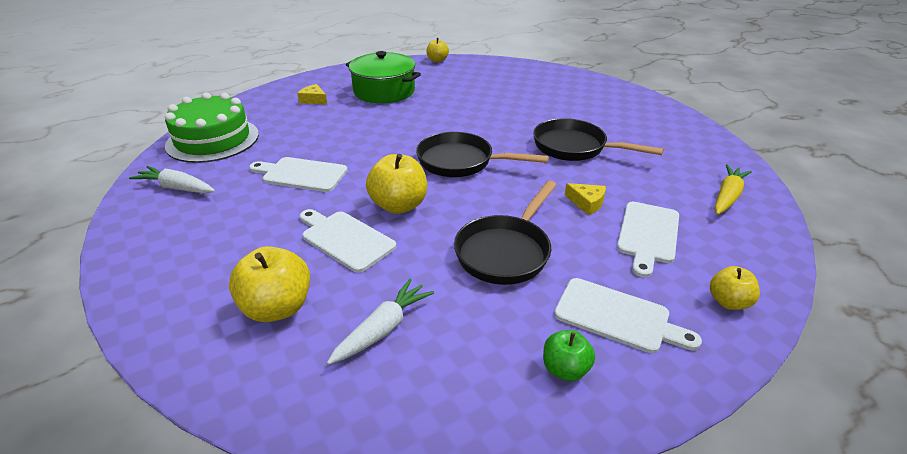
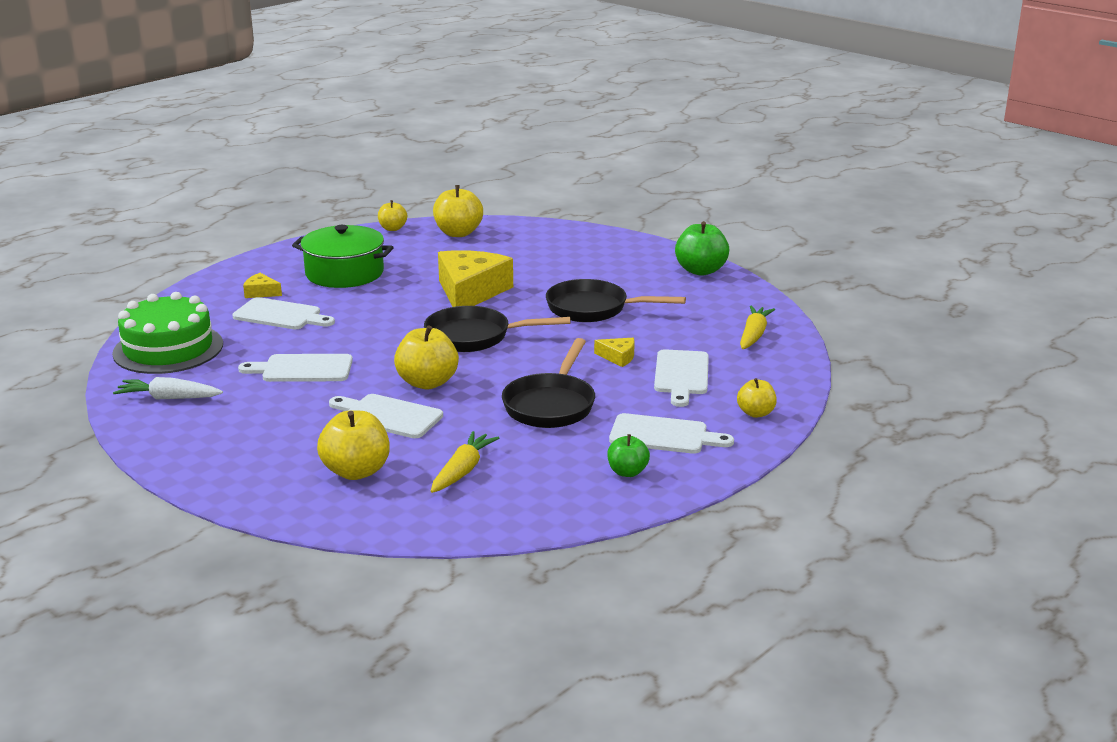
camera: 15 degrees left, 10 degrees down
(316, 121) = (280, 315): none -> white cutting board
(383, 328) = (463, 470): white carrot -> yellow carrot
(474, 118) = (470, 292): none -> yellow cheese
(484, 68) = (458, 233): none -> yellow apple
(678, 122) = (700, 270): none -> green apple

